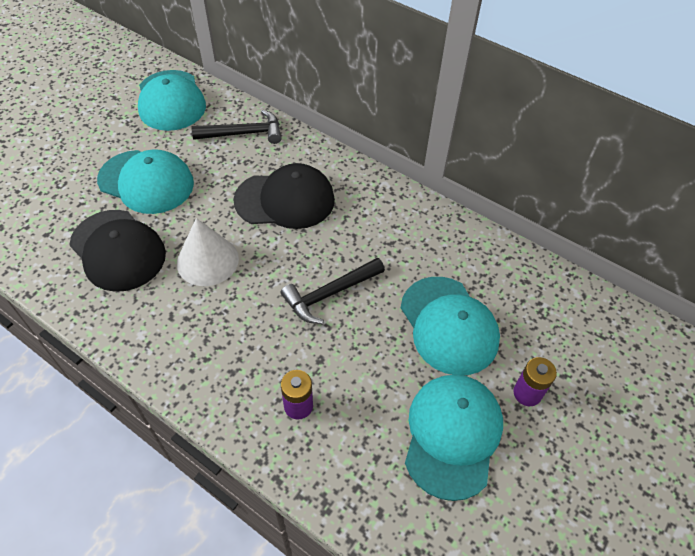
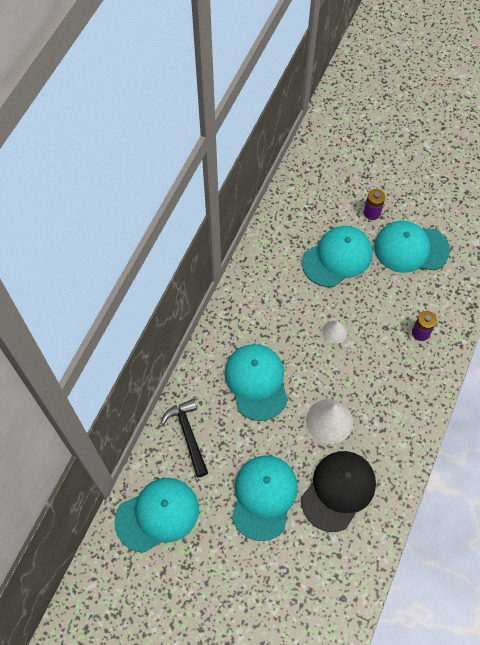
camera: 100 degrees left, 10 degrees up
(285, 200) = (256, 382): black cap -> turquoise cap
(330, 294) = (334, 332): black hammer -> white cone

